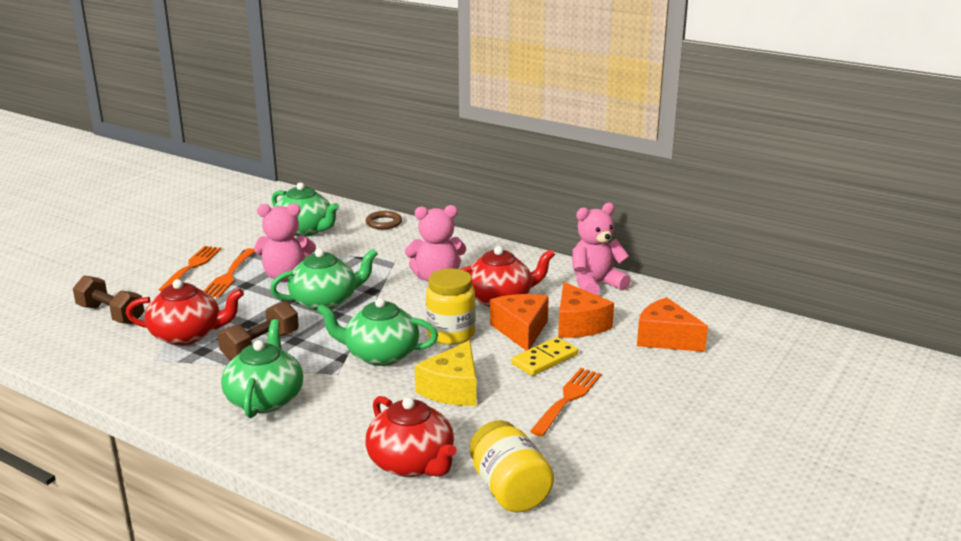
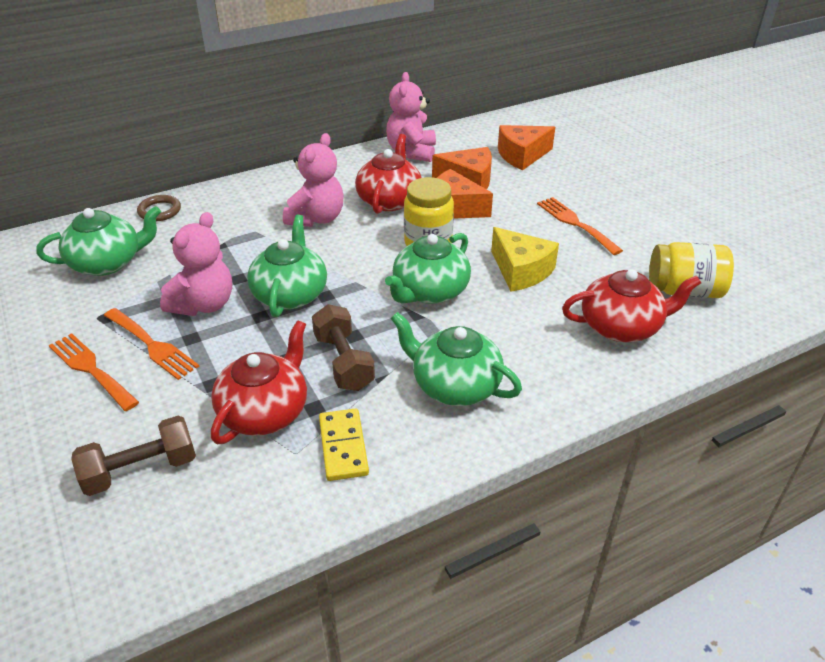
camera: 60 degrees left, 15 degrees up
(544, 359) = (509, 213): yellow domino -> yellow domino (343, 446)

